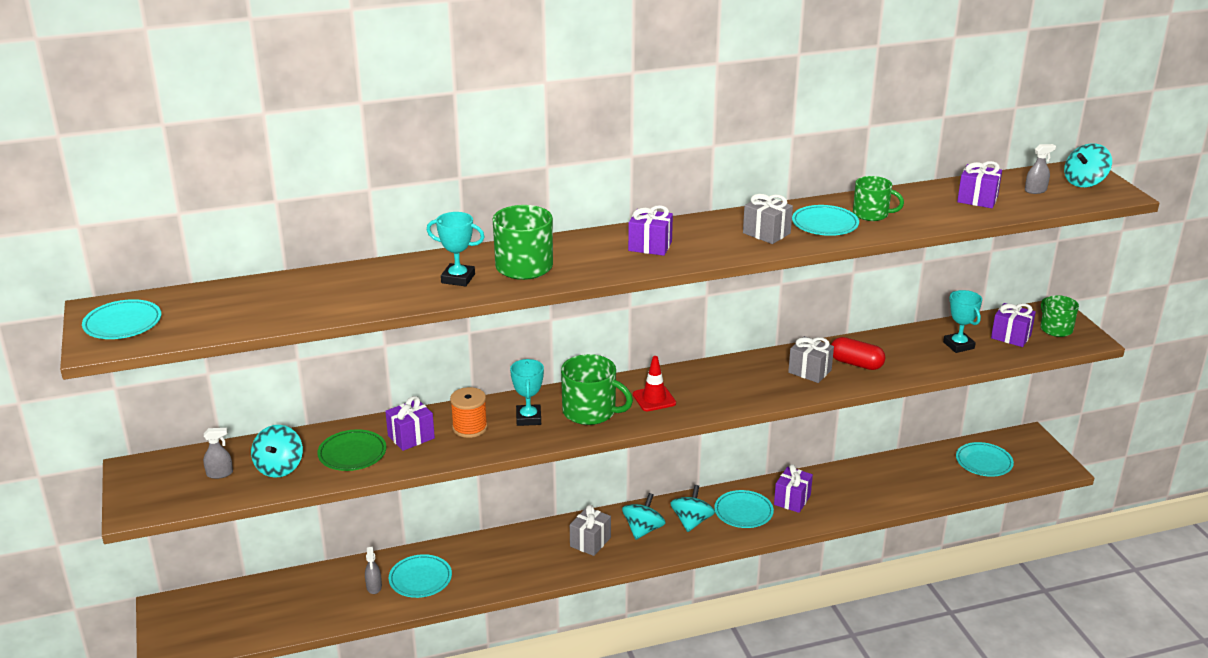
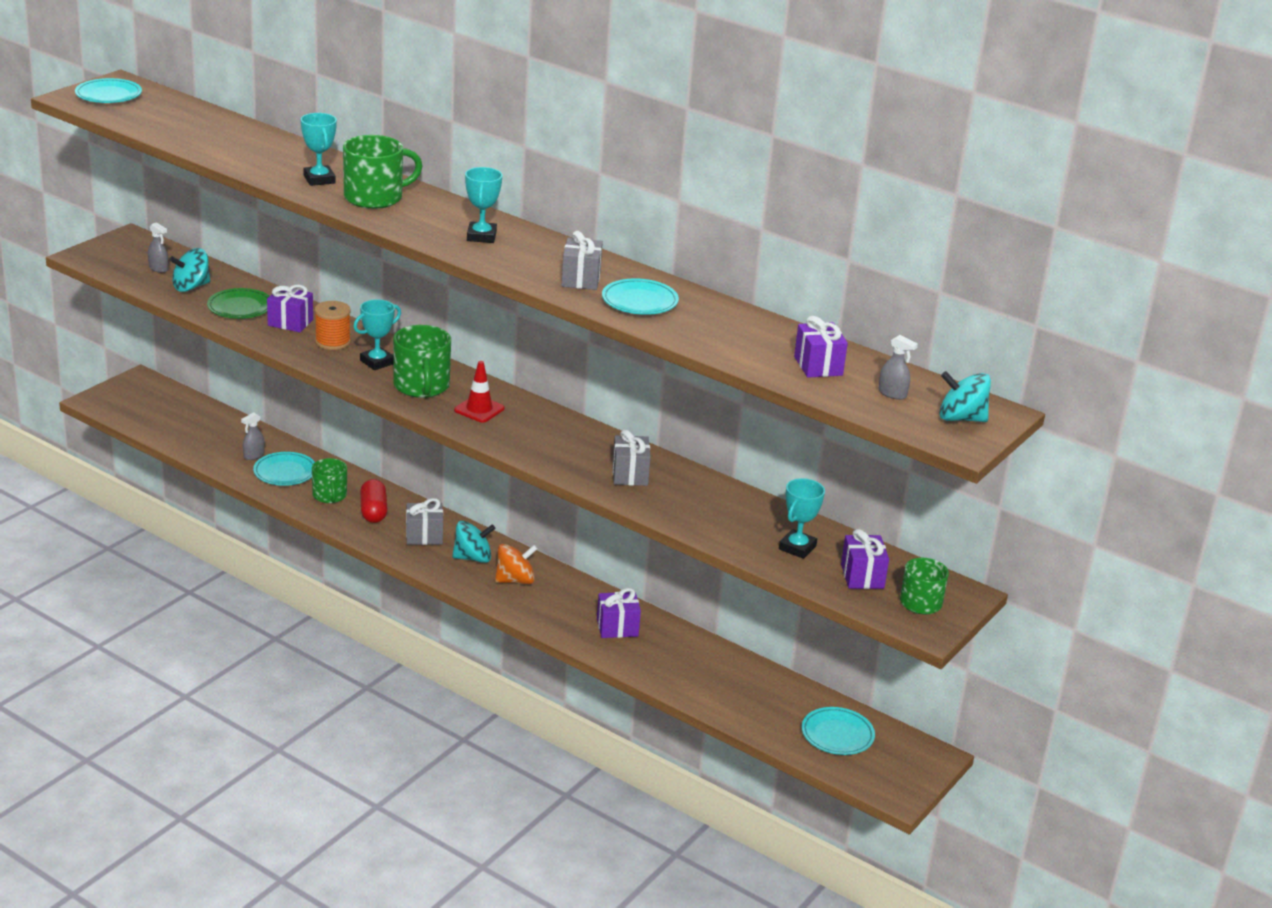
camera: 50 degrees right, 0 degrees up
(650, 246) = (481, 236): purple gift -> turquoise trophy
(691, 522) = (515, 580): turquoise spinning top -> orange spinning top
(743, 512) = (563, 605): turquoise plate -> none
(856, 364) = (678, 496): red capsule -> red capsule (373, 511)
(871, 214) = (698, 319): green mug -> green mug (329, 495)

